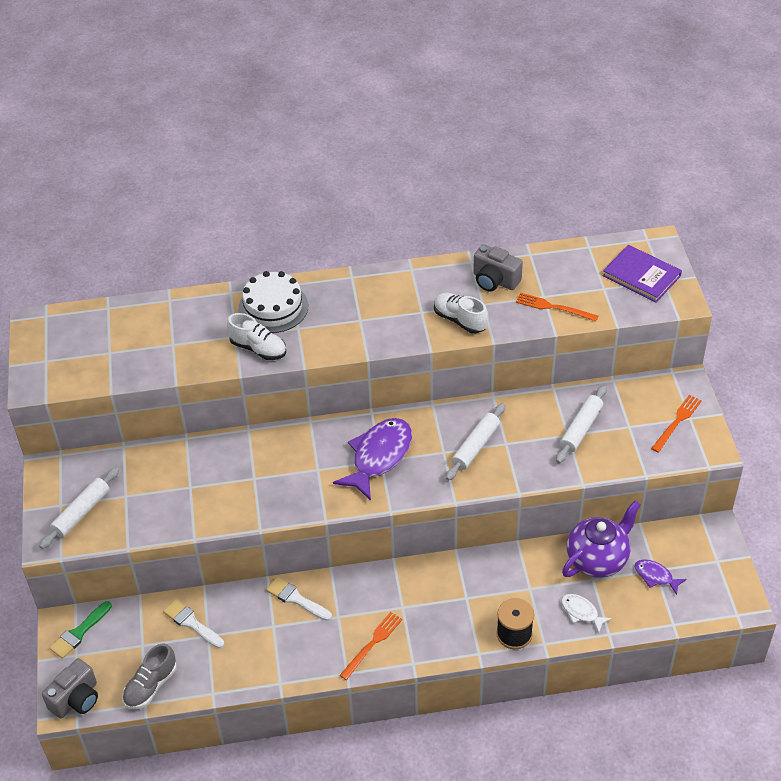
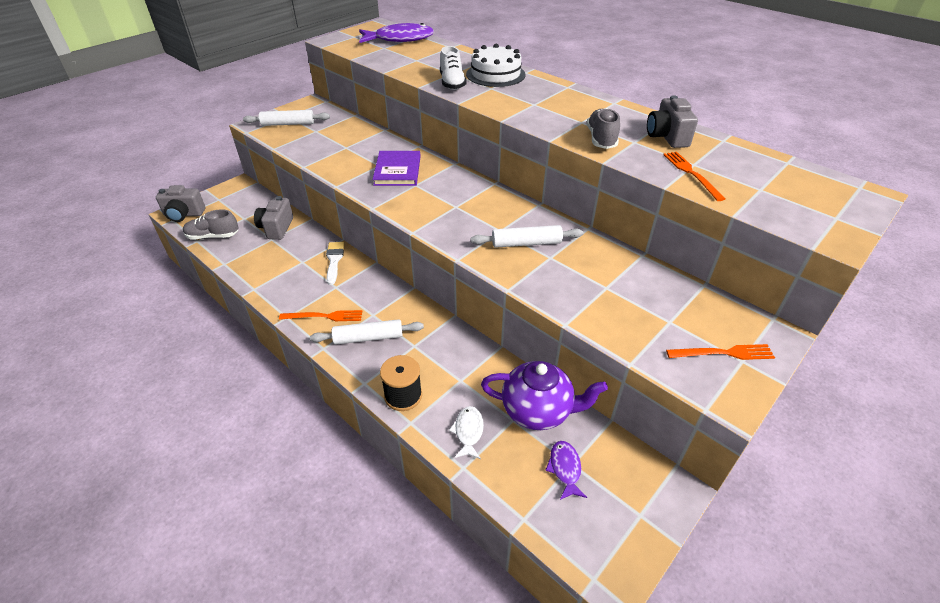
camera: 50 degrees right, 5 degrees down
(79, 632) = (236, 193): green brush -> none
(191, 623) = (276, 228): white brush -> grey camera
(379, 457) = (458, 204): purple fish -> purple fish (400, 39)
(460, 320) = (601, 139): white shoe -> grey shoe
(581, 429) = (623, 292): white rolling pin -> white rolling pin (368, 337)
(641, 276) = (815, 203): purple book -> purple book (397, 171)

